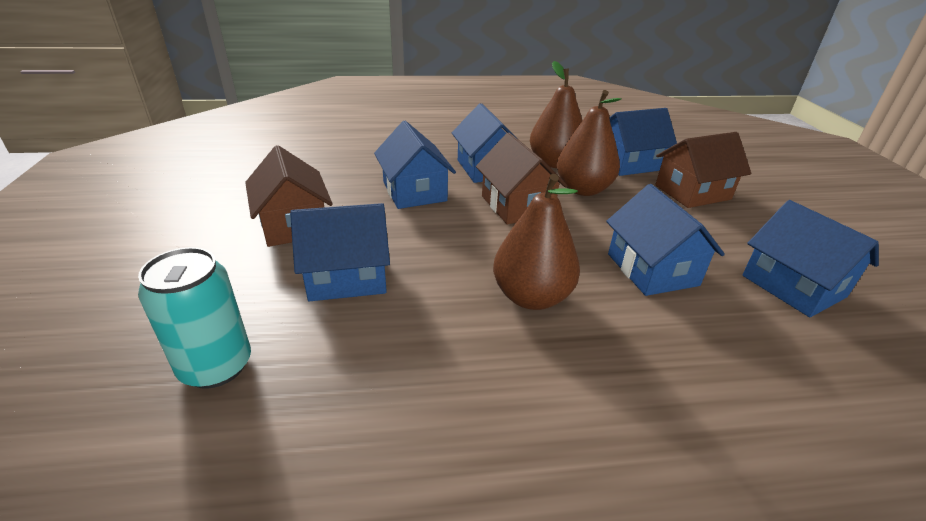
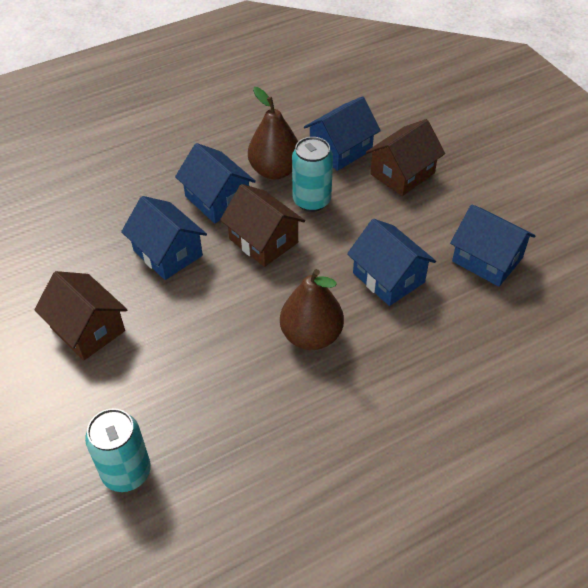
camera: 20 degrees left, 15 degrees up
(347, 277) = (167, 367): blue house -> none
(583, 189) = (311, 200): brown pear -> turquoise can

